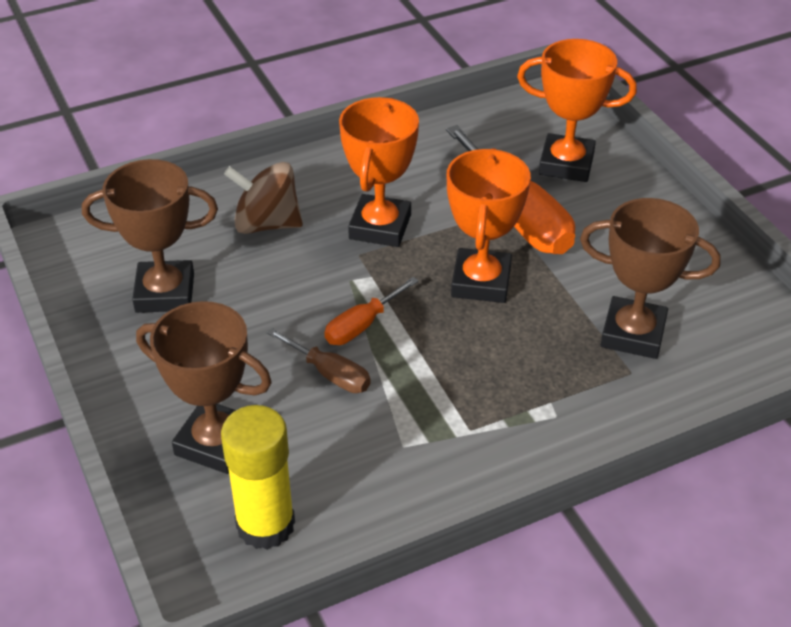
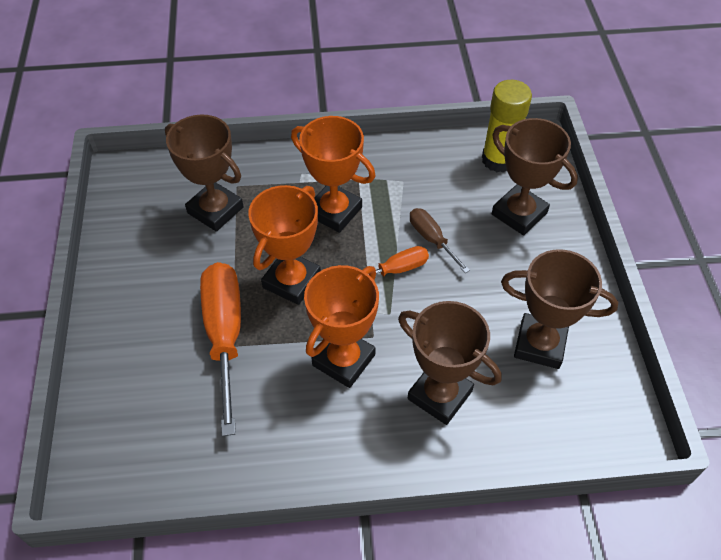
camera: 160 degrees left, 10 degrees up
(266, 224) = (439, 395): brown spinning top -> brown trophy
(566, 164) = (144, 382): orange trophy -> orange trophy (334, 211)

